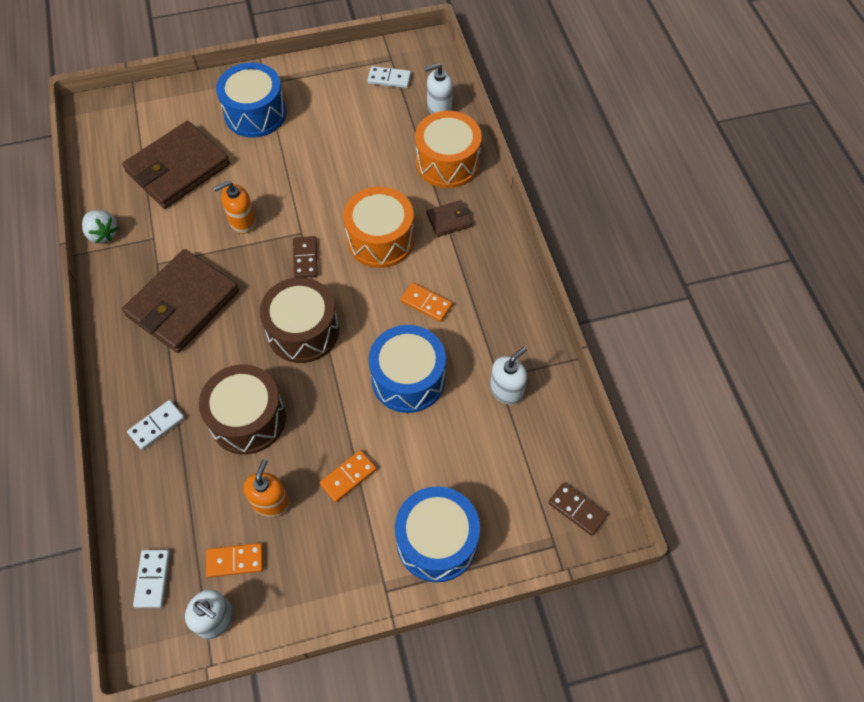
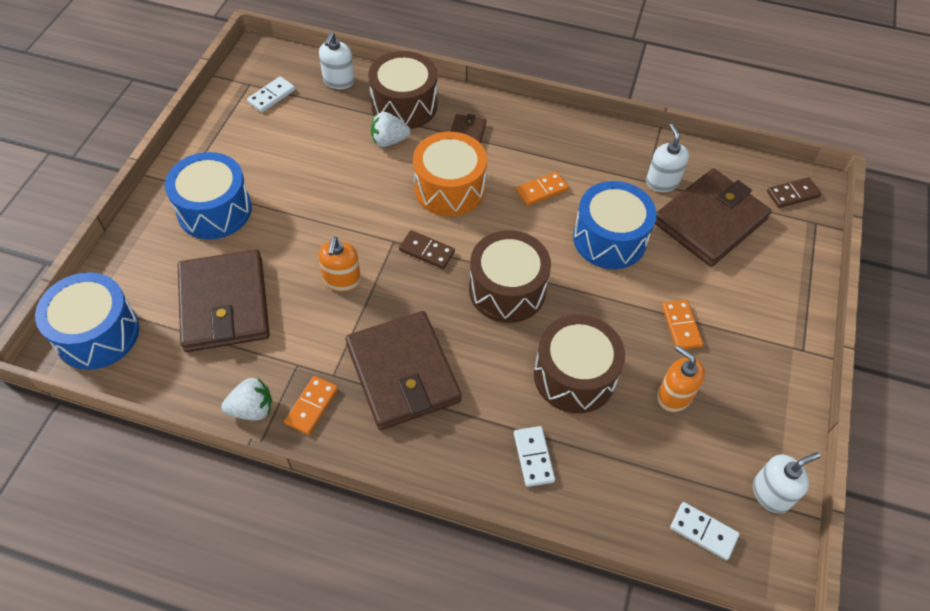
camera: 60 degrees left, 5 degrees down
(235, 560) = (719, 451): orange domino -> orange domino (311, 406)
(401, 174) = (389, 141): none -> white strawberry
(437, 541) = (775, 294): blue drum -> blue drum (97, 334)
(447, 162) = (404, 105): orange drum -> brown drum
(487, 449) = (709, 221): none -> brown wallet

